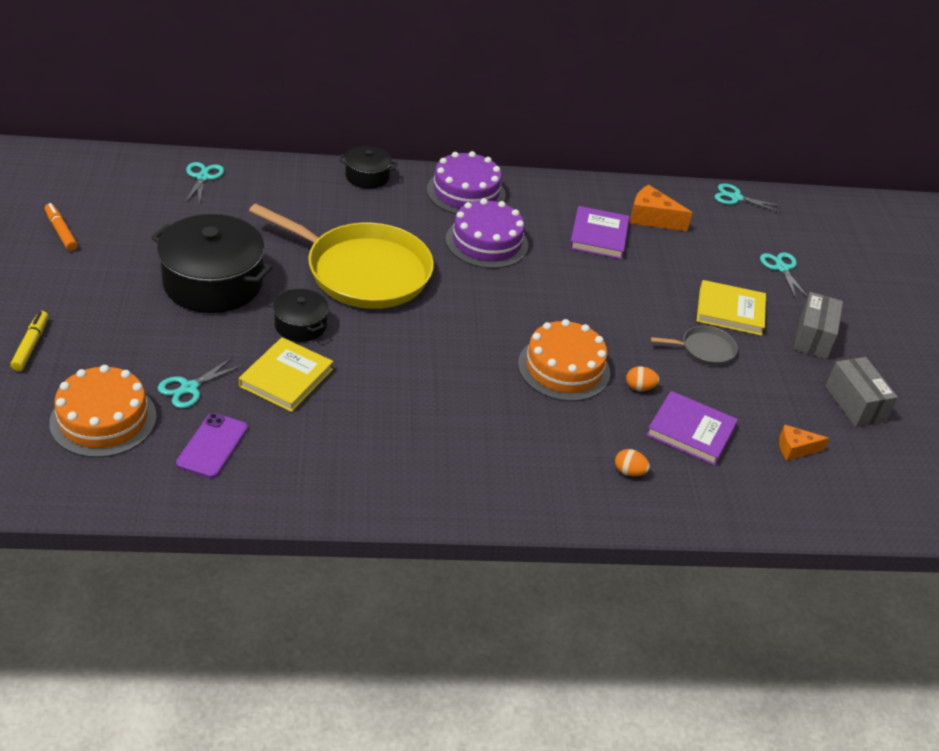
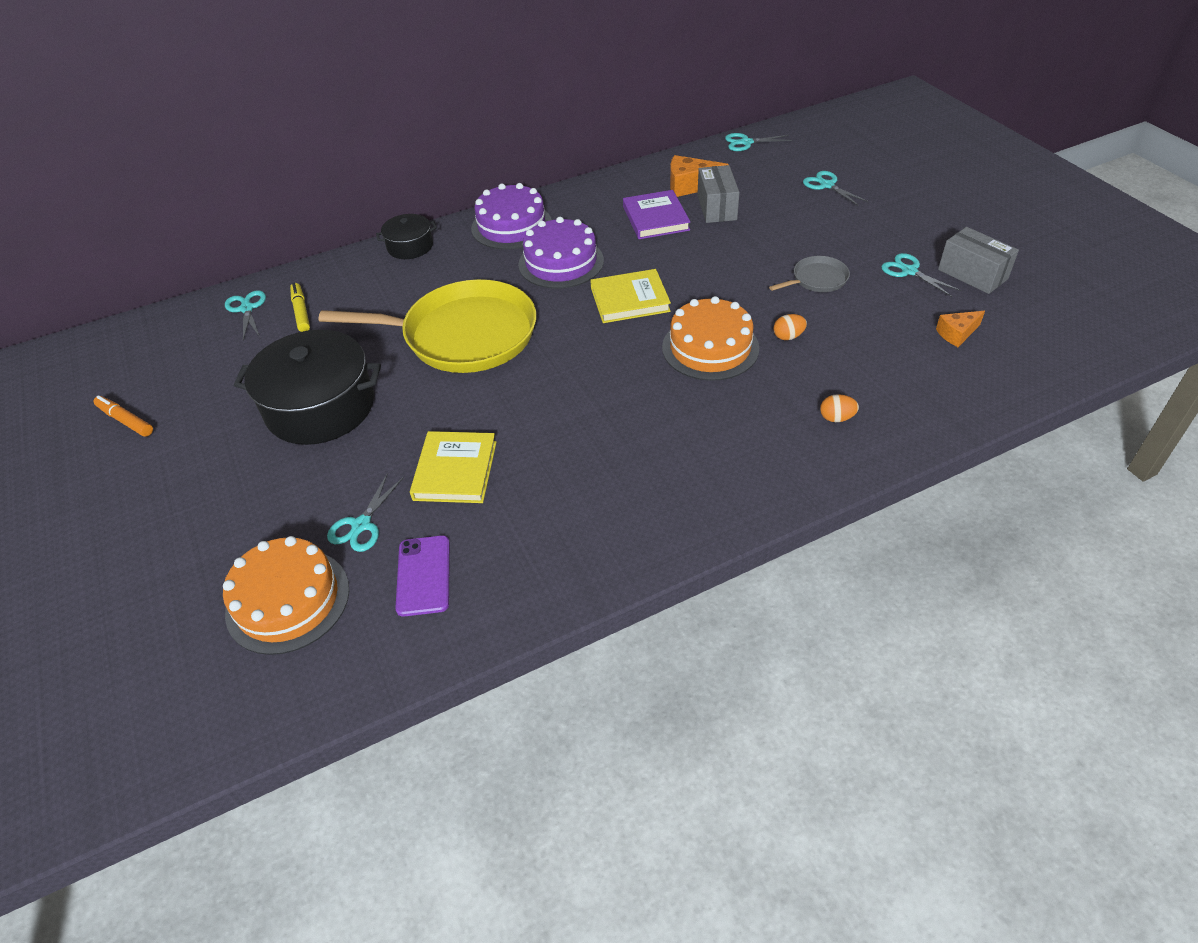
camera: 15 degrees left, 5 degrees up
(31, 345) = (159, 555): yellow marker -> yellow marker (301, 312)
(300, 325) = (436, 412): black pot -> none
(690, 431) = (860, 357): purple book -> none
(730, 311) = (813, 238): yellow book -> yellow book (630, 300)
(796, 377) = (909, 271): none -> turquoise scissors
(813, 337) = (896, 232): grey box -> grey box (716, 207)

